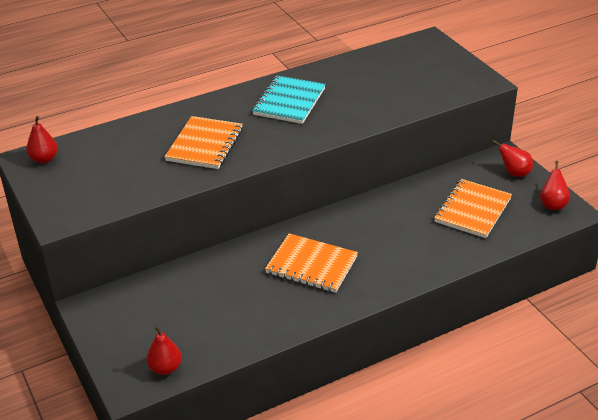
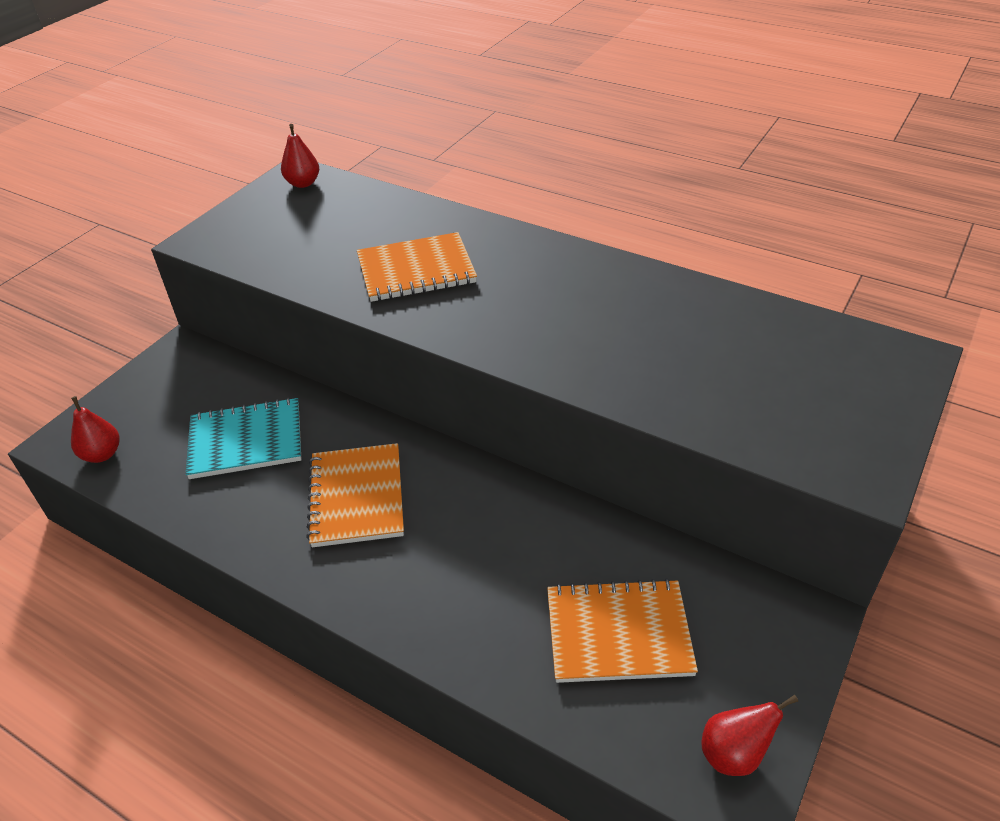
camera: 60 degrees right, 5 degrees up
(289, 101) = (578, 293): turquoise notebook -> turquoise notebook (246, 440)
(514, 173) = (774, 652): red pear -> none

